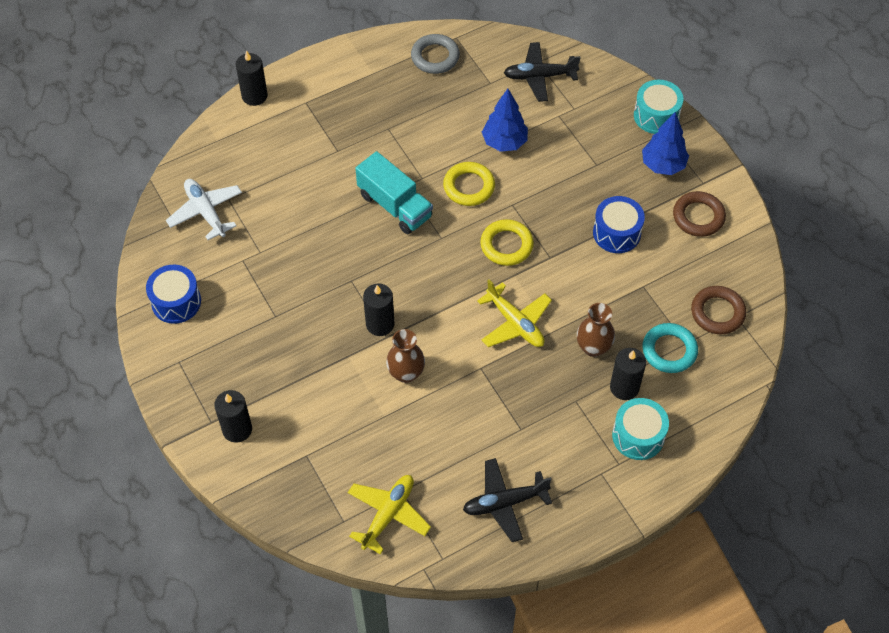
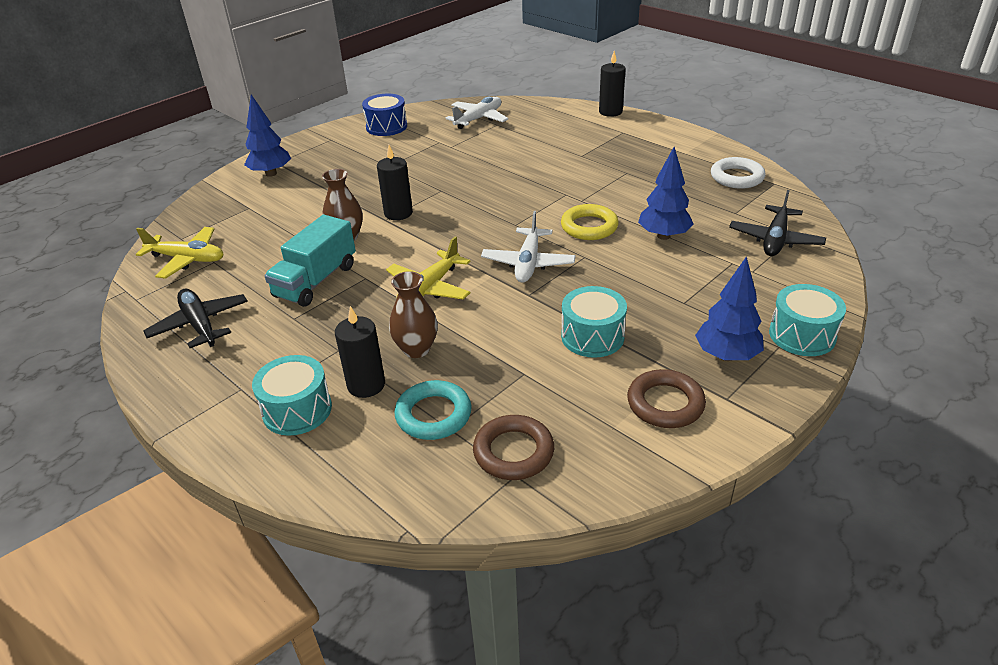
camera: 75 degrees right, 20 degrees down
(237, 429) = (271, 173): black candle -> blue tree
(395, 206) = (538, 193): turquoise truck -> turquoise truck (316, 281)
(435, 57) = (736, 177): grey ring -> white ring
(506, 245) = (528, 263): yellow ring -> white plane
(539, 76) = (775, 240): black plane -> black plane turned 135 degrees counterclockwise
(616, 233) = (592, 336): blue drum -> turquoise drum

